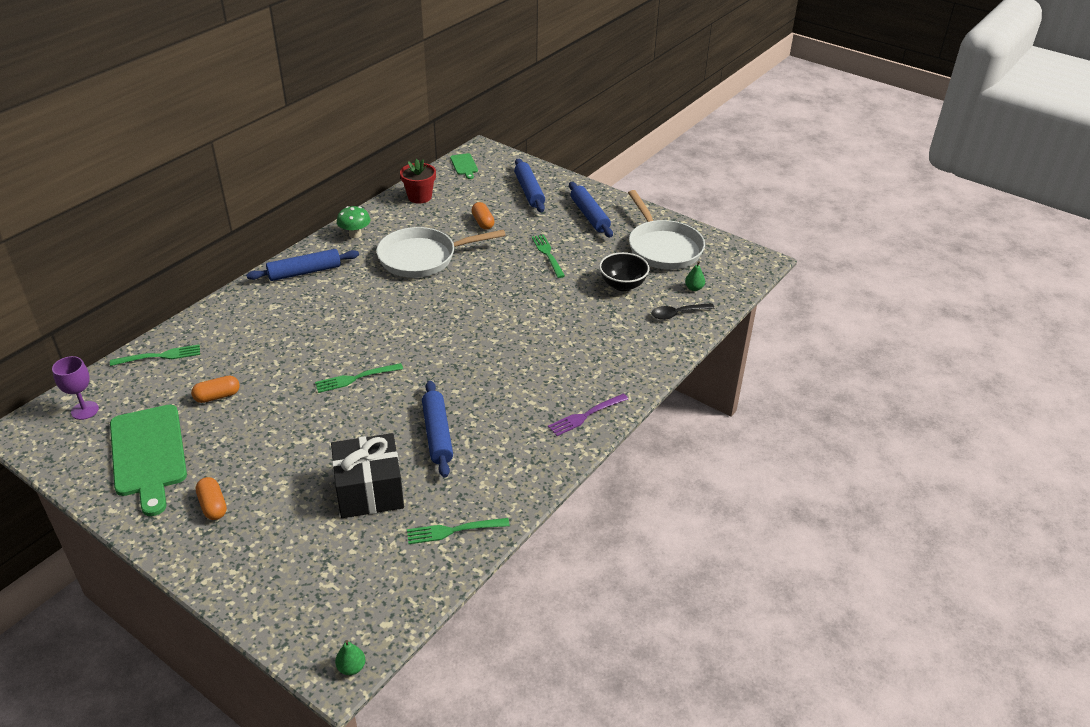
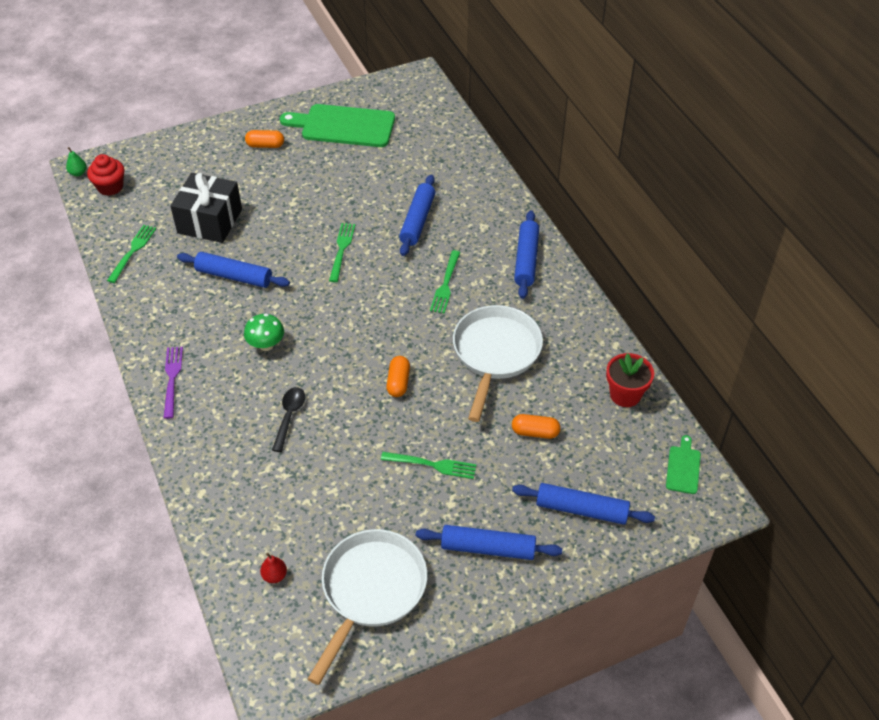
camera: 120 degrees right, 10 degrees up
(85, 410) = (418, 105): purple goblet -> none
(159, 356) = (457, 149): green fork -> green fork (446, 284)
(217, 396) = (381, 169): orange capsule -> orange capsule (398, 382)
(286, 346) = (417, 221): none -> blue rolling pin
(355, 234) = (574, 315): green mushroom -> green mushroom (266, 345)
(360, 615) = (110, 187): none -> red cupcake
(464, 165) = (683, 467): green cutting board -> green cutting board turned 90 degrees clockwise
(622, 285) = (329, 507): black bowl -> none
(663, 248) = (371, 591): white pan -> white pan turned 105 degrees clockwise
(677, 314) = (245, 531): black spoon -> black spoon (289, 416)
(694, 288) = (274, 576): green pear -> red pear

